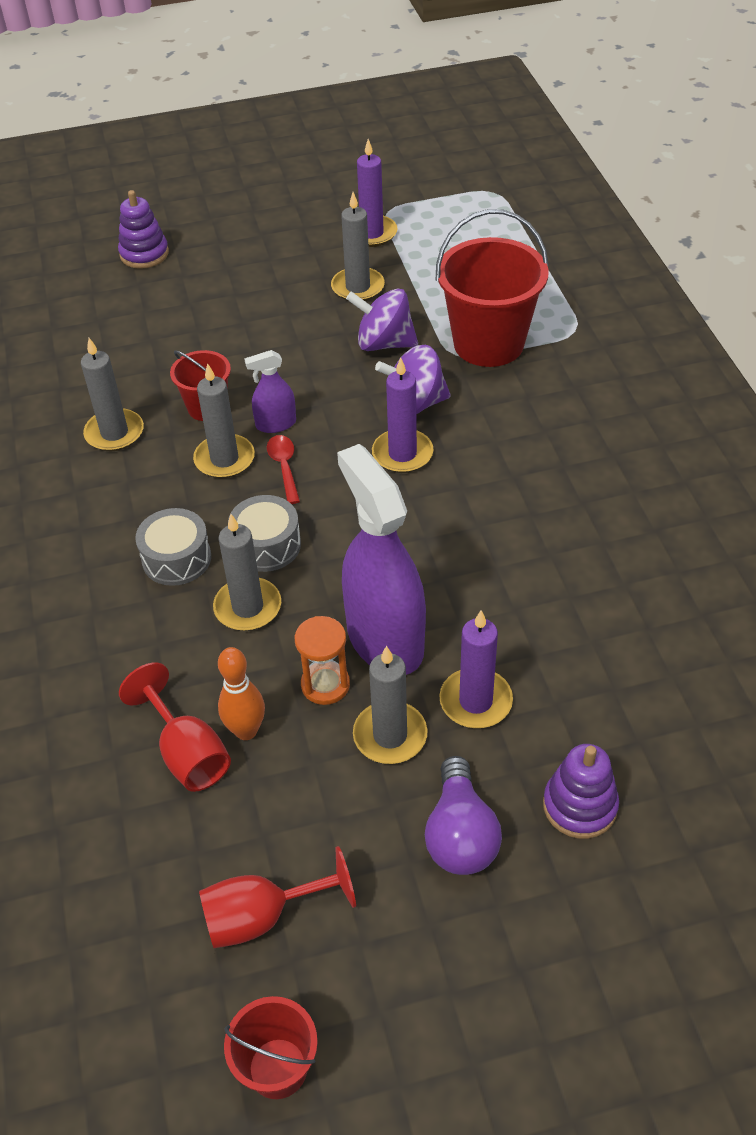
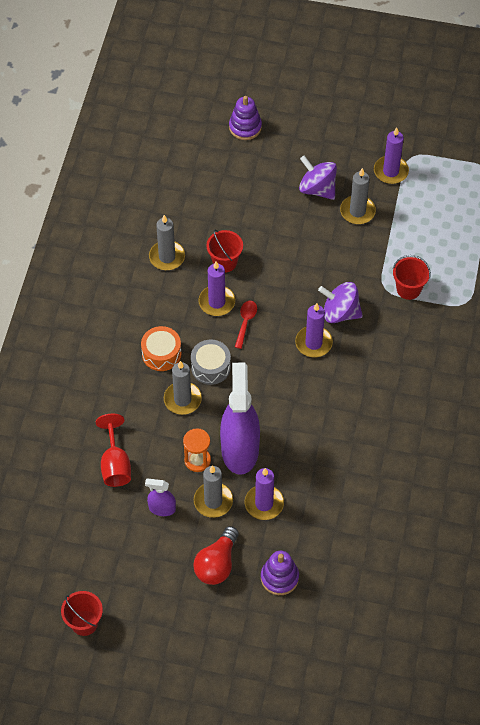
camera: 25 degrees right, 10 degrees up
(176, 558) = (161, 354): grey drum -> orange drum
(224, 459) = (216, 302): grey candle -> purple candle
(246, 730) = (148, 466): orange bowling pin -> none
(262, 916) = (110, 557): red goblet -> none
(276, 424) = (256, 291): purple spray bottle -> purple spray bottle (162, 508)
(384, 343) = (348, 261): purple spinning top -> purple spinning top (317, 189)
(460, 834) = (217, 564): purple light bulb -> red light bulb
(488, 343) = (408, 289): red bucket -> red bucket, size x0.53

